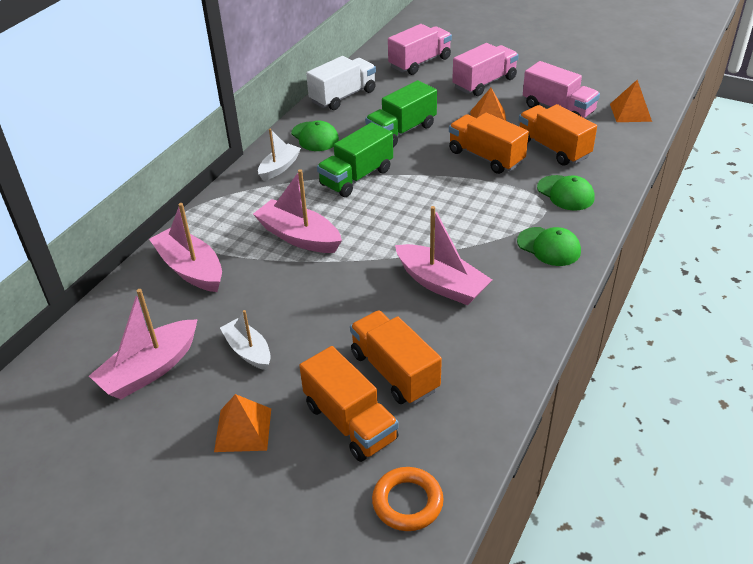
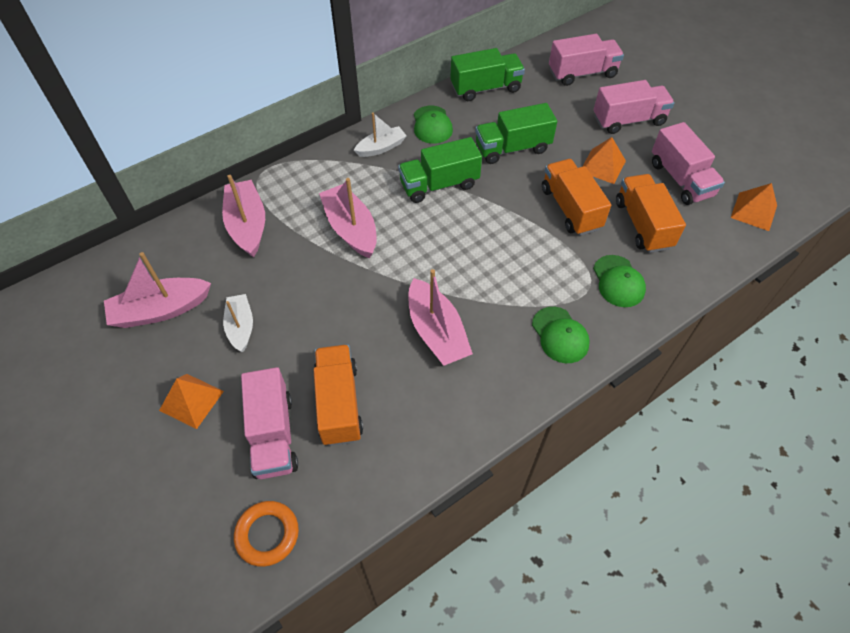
camera: 25 degrees right, 15 degrees up
(343, 96) = (485, 88): white truck -> green truck
(350, 422) = (273, 435): orange truck -> pink truck

